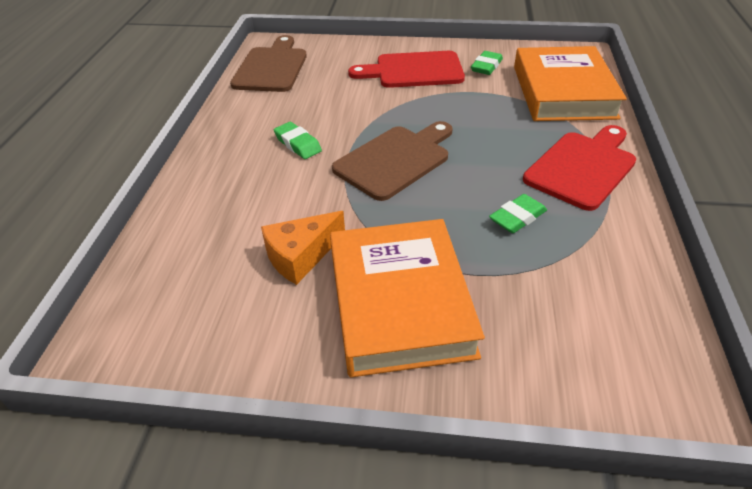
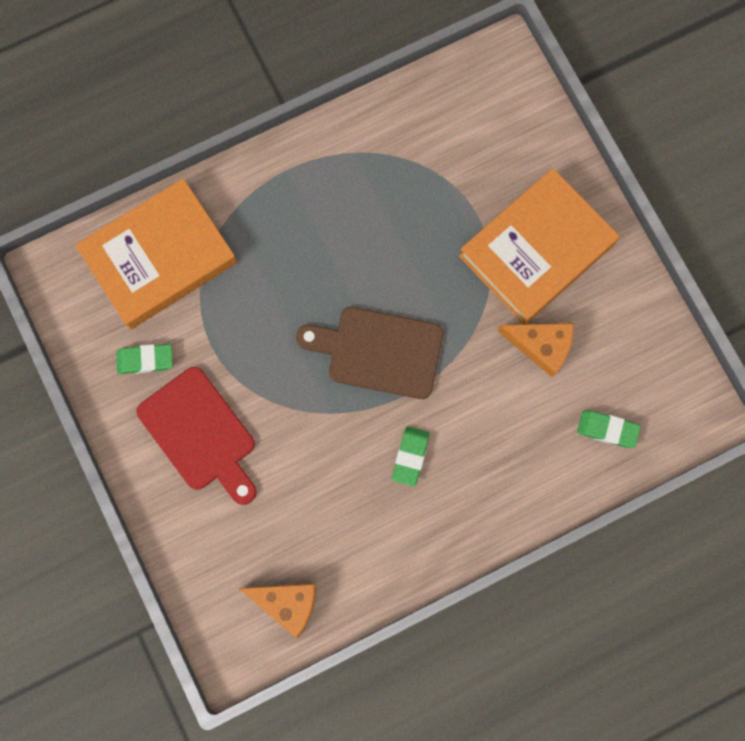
camera: 125 degrees left, 35 degrees up
(271, 67) = (287, 603): brown cutting board -> orange cheese
(517, 218) = (395, 214): green eraser -> green eraser (607, 429)
(582, 167) = (292, 191): red cutting board -> none

